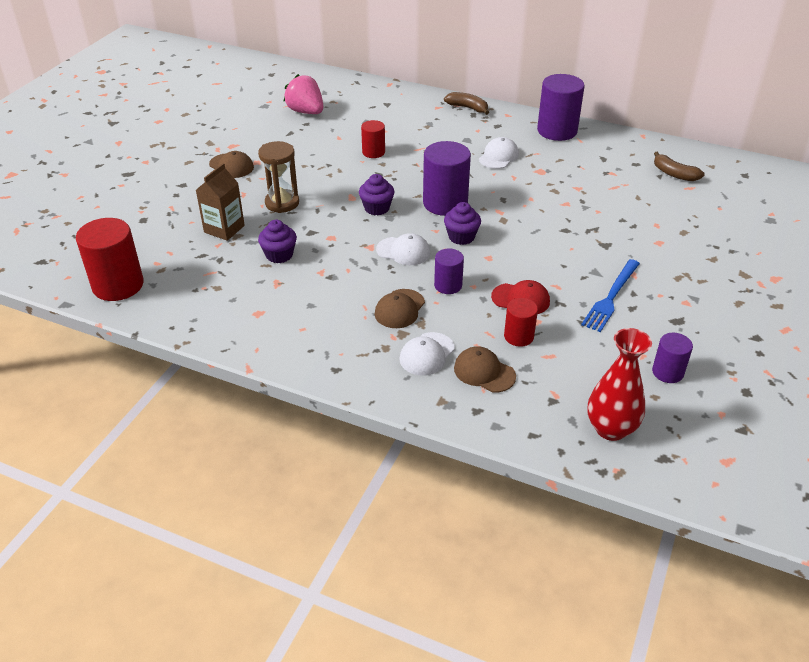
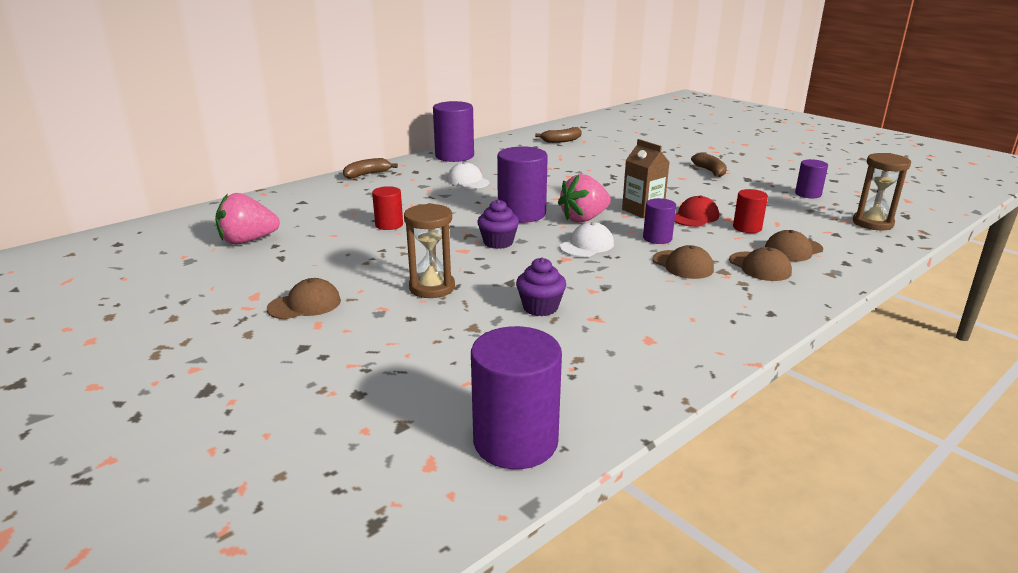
camera: 65 degrees left, 15 degrees down
(118, 285) = (515, 441): red cylinder -> purple cylinder
(224, 229) = (450, 333): brown carton -> brown carton (642, 210)
(427, 354) = (760, 267): white cap -> brown cap
(461, 237) = (584, 219): purple cupcake -> pink strawberry
(611, 297) = (708, 189): blue fork -> none
(611, 429) = (872, 223): red vase -> brown hourglass
(676, 290) = (710, 171): none -> brown banana

